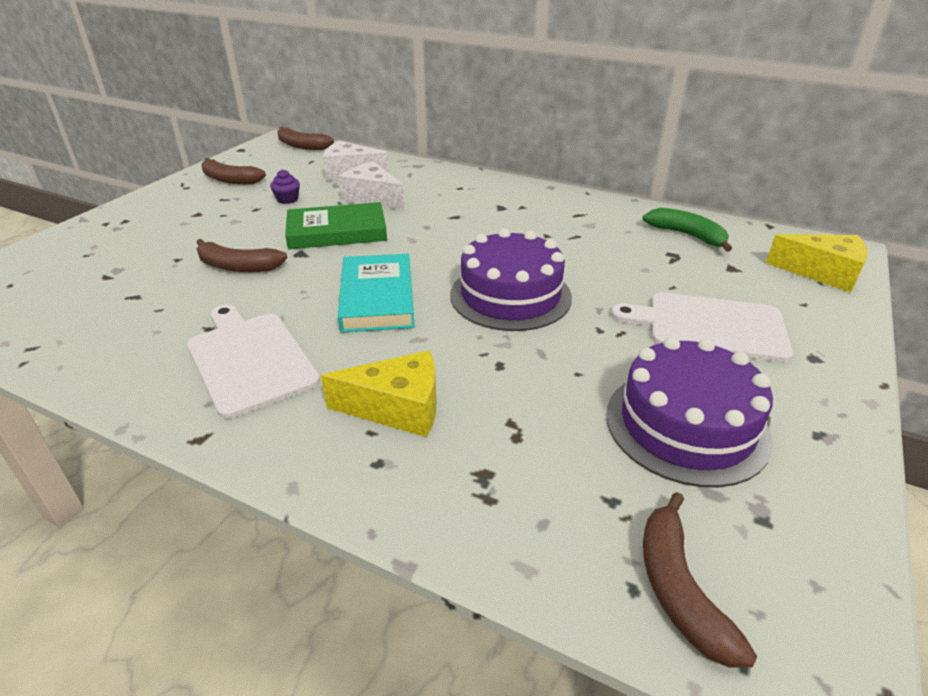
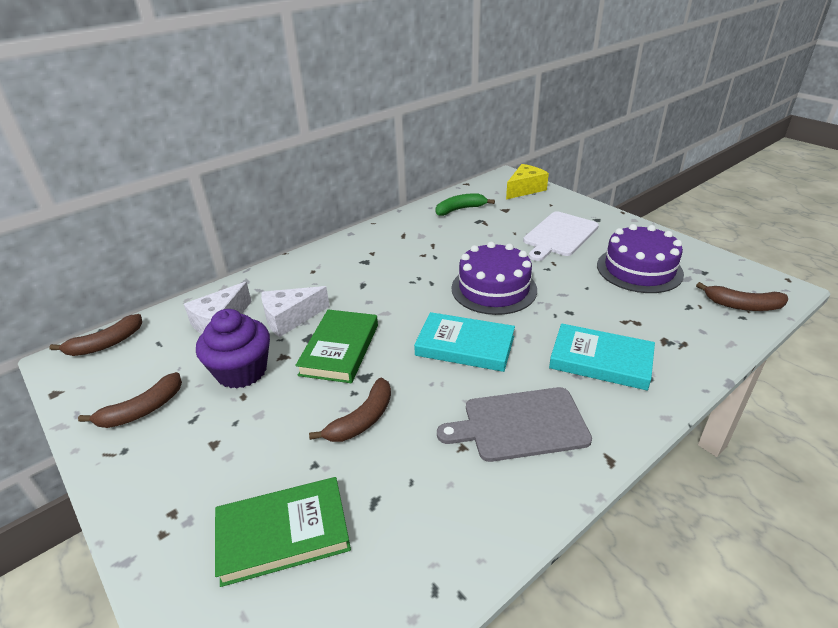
camera: 65 degrees left, 0 degrees up
(101, 265) = (283, 534): none -> green book
(249, 359) = (520, 425): white cutting board -> grey cutting board
(287, 199) = (241, 371): purple cupcake -> purple cupcake, size x2.28
(397, 408) = (600, 360): yellow cheese -> turquoise book

